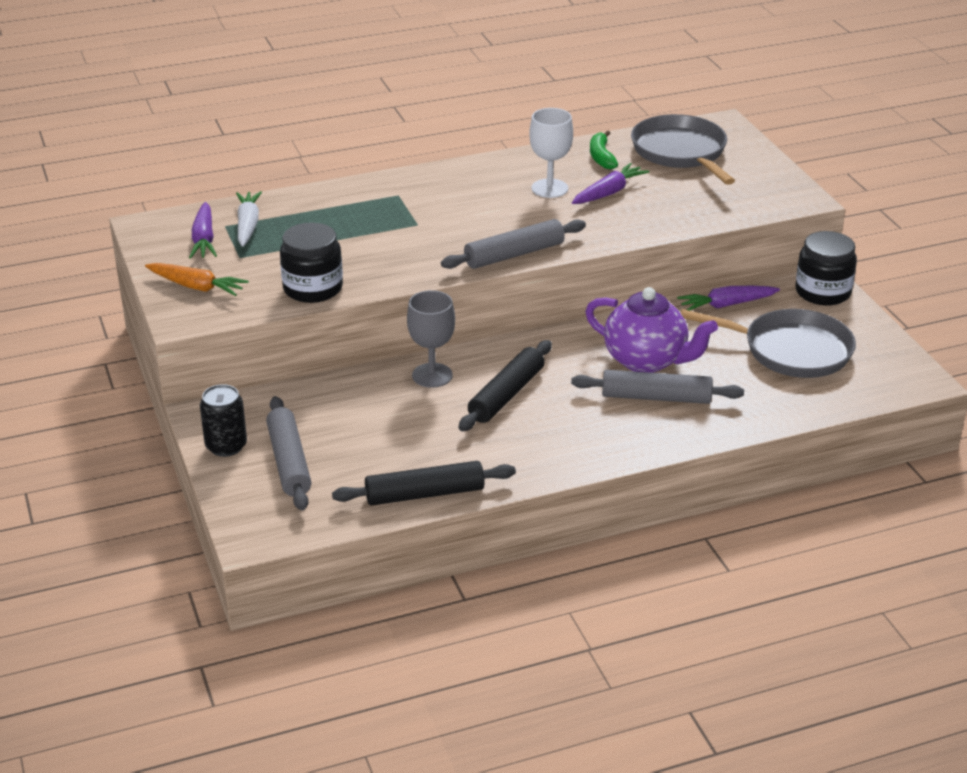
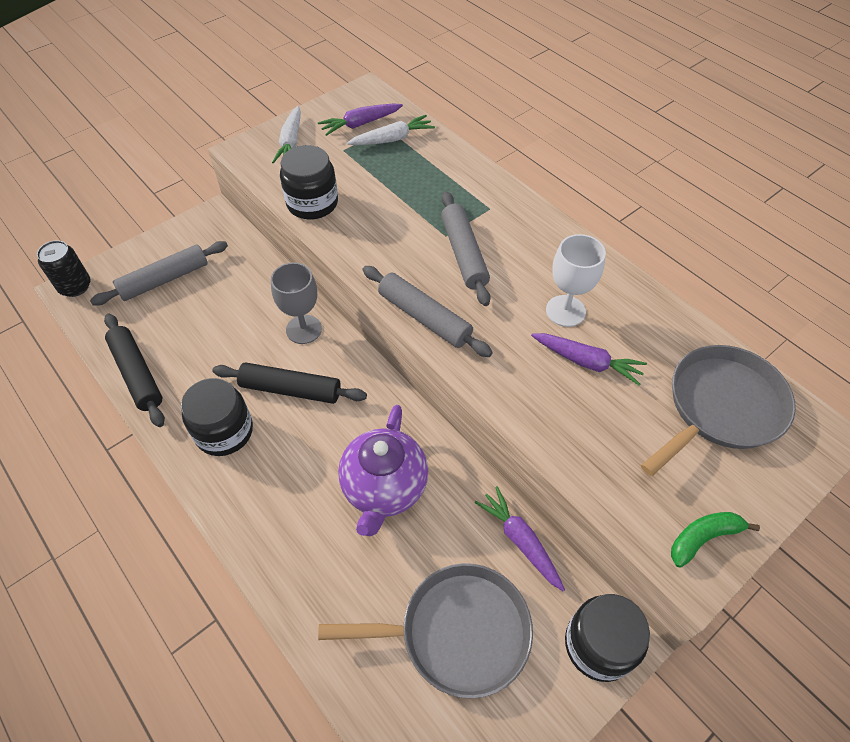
camera: 70 degrees right, 20 degrees up
(197, 287) = (291, 142): orange carrot -> white carrot
(226, 446) = (177, 240): black can -> black can (75, 286)
(536, 442) = (224, 431): none -> black jar
(601, 157) = (659, 336): green banana -> green banana (703, 538)
(656, 397) = (323, 513): grey rolling pin -> grey rolling pin (464, 254)
(791, 350) = (457, 632): grey pan -> grey pan turned 90 degrees counterclockwise

